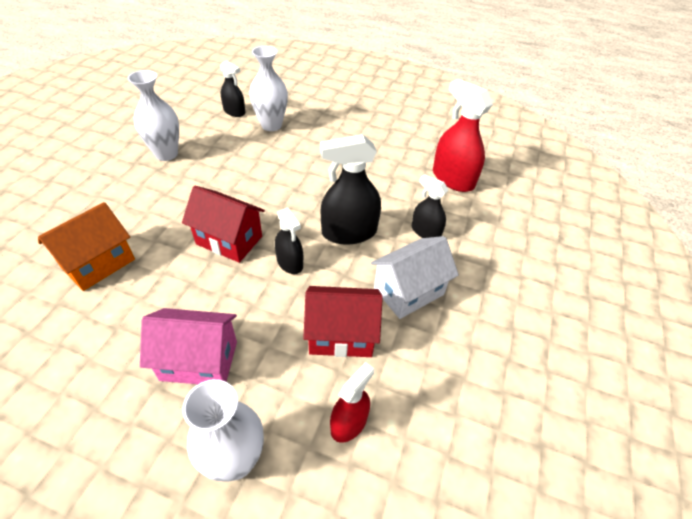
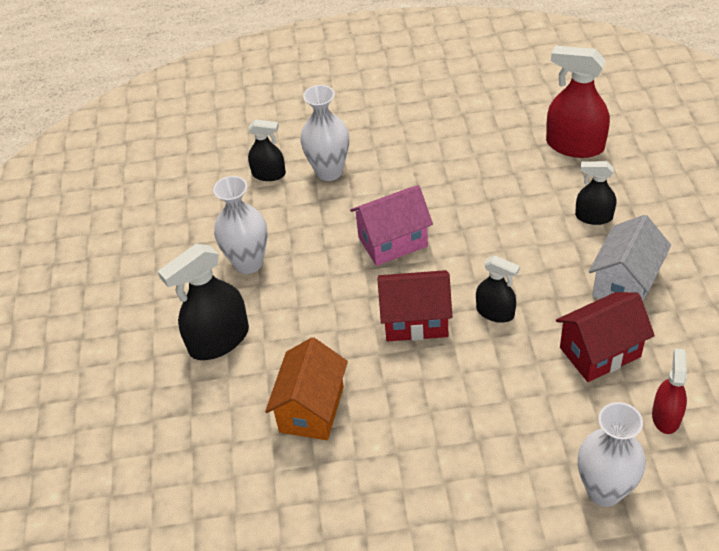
camera: 20 degrees left, 0 degrees up
(199, 361) = (500, 438): pink house -> pink house (393, 242)
(349, 232) = (523, 254): black spray bottle -> black spray bottle (219, 340)

